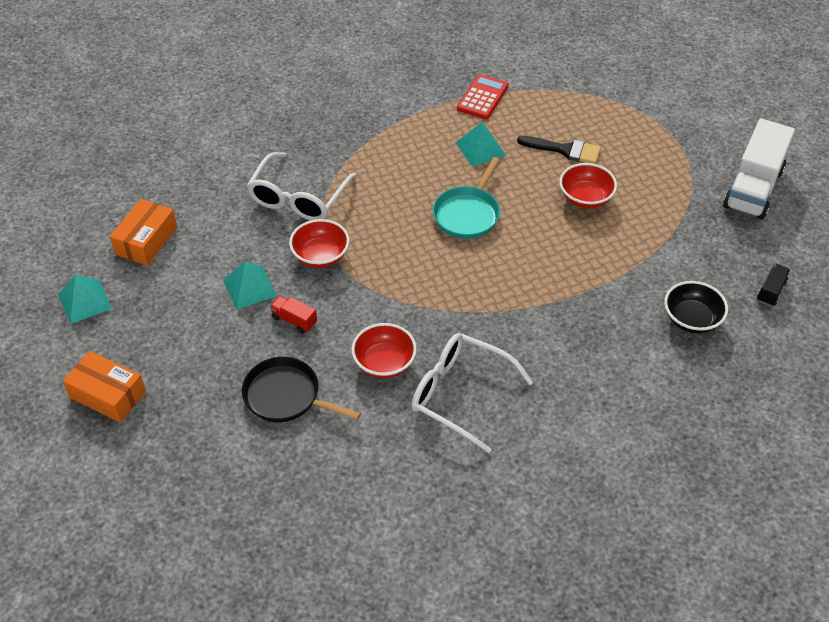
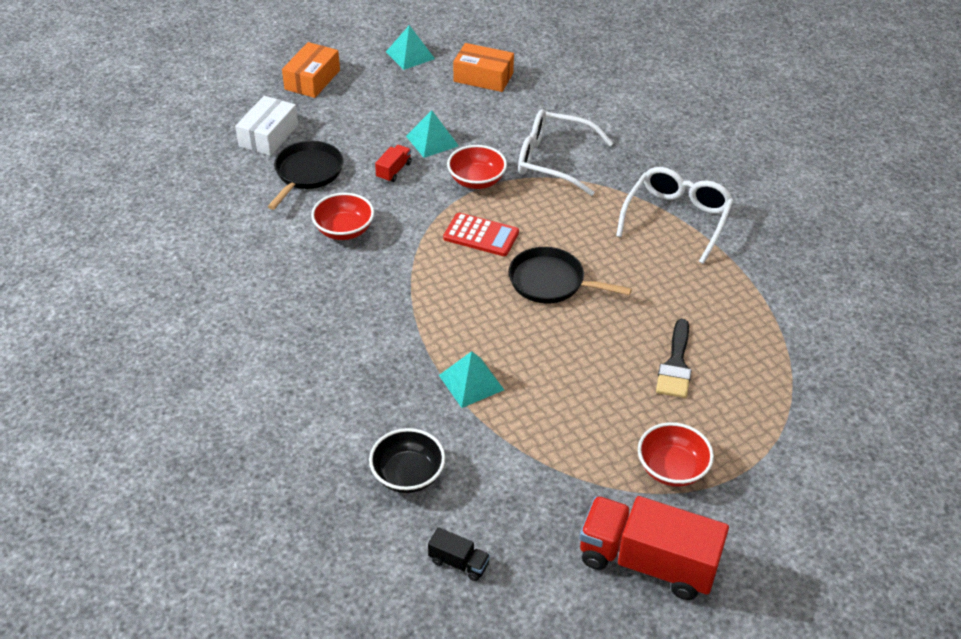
camera: 85 degrees right, 5 degrees down
(209, 435) = (268, 135): none -> white box
(460, 394) = (305, 282): white glasses -> white glasses (676, 219)
(468, 214) = (551, 282): turquoise pan -> black pan
(480, 149) = (659, 290): turquoise pyramid -> turquoise pyramid (471, 382)
(482, 97) = (751, 290): red calculator -> red calculator (481, 235)
(585, 198) = (595, 382): red bowl -> red bowl (672, 469)
(753, 188) = (647, 562): white truck -> red truck

